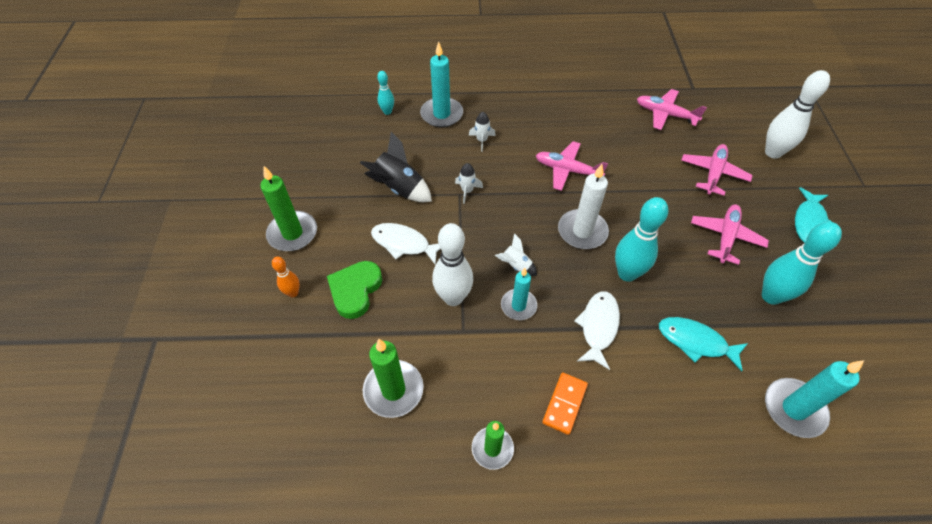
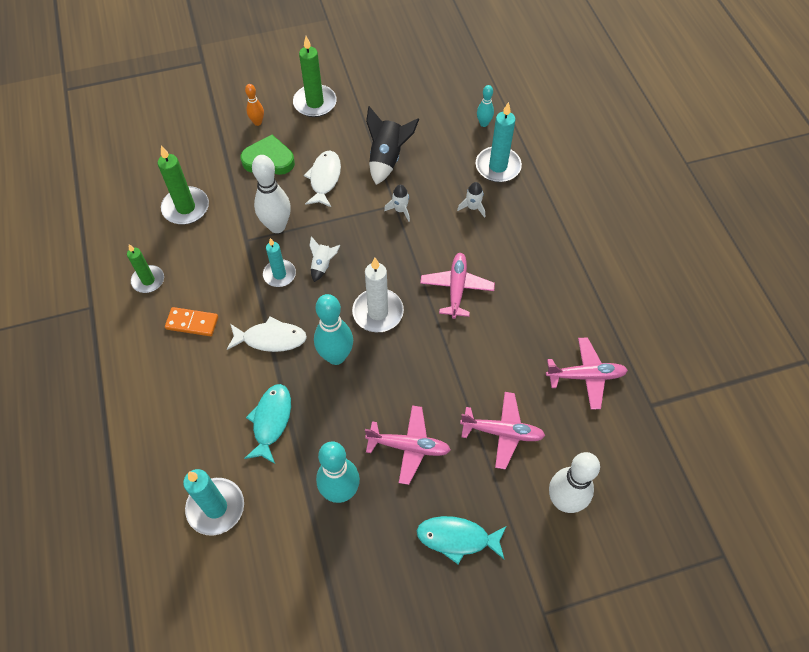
camera: 75 degrees right, 5 degrees up
(665, 114) = (586, 376): pink plane -> pink plane turned 75 degrees clockwise

